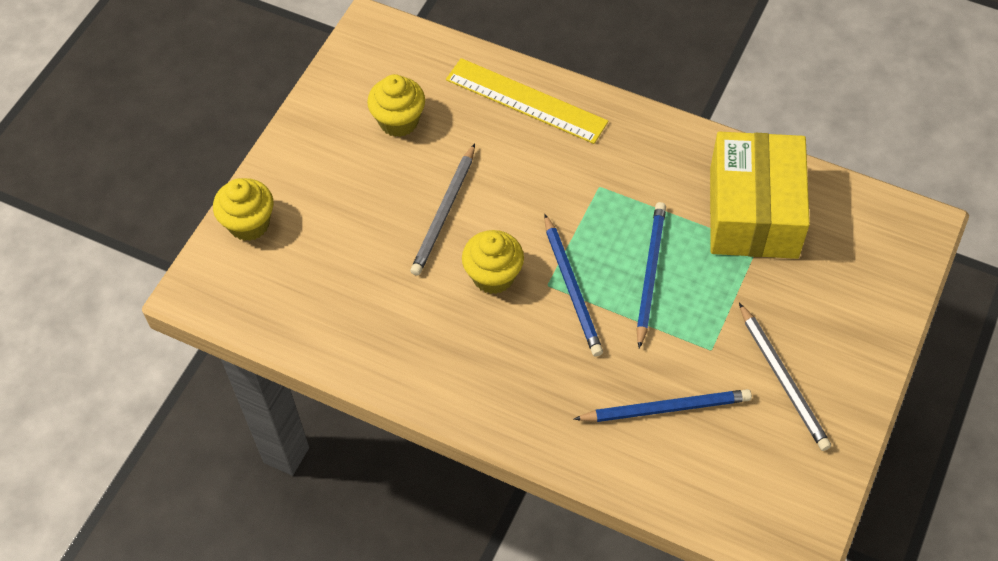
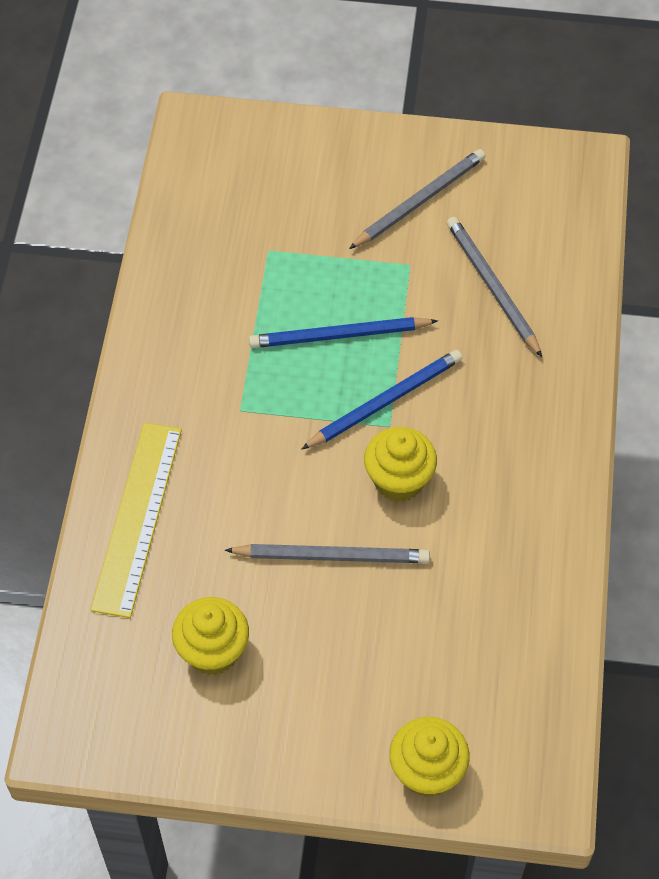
camera: 110 degrees left, 0 degrees up
(666, 408) = (492, 287): blue pencil -> grey pencil
(753, 212) = (226, 261): yellow box -> none

